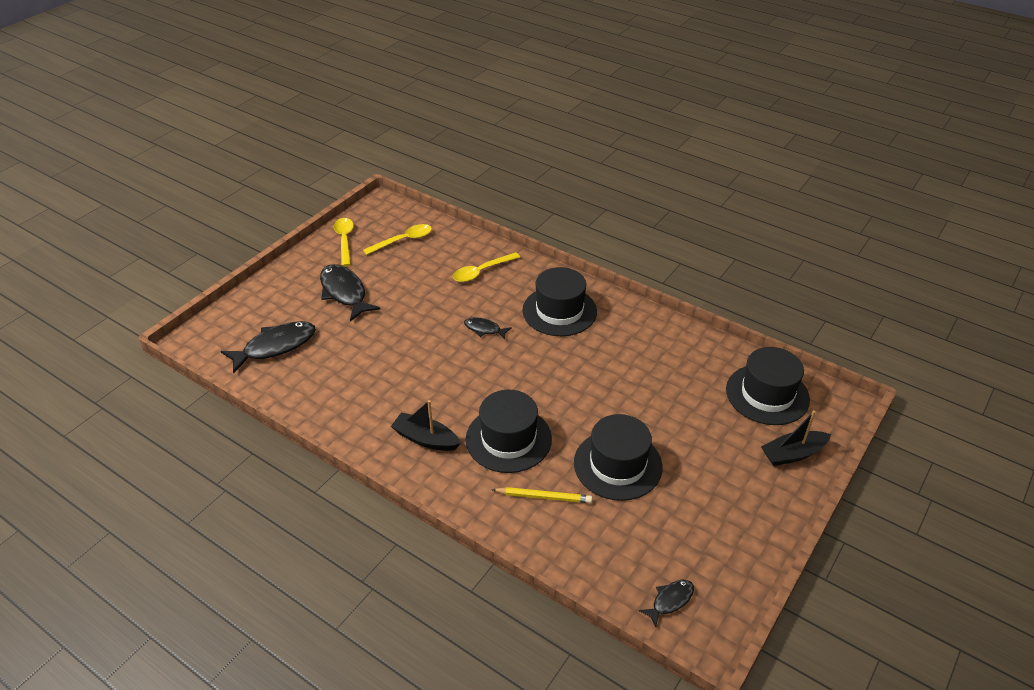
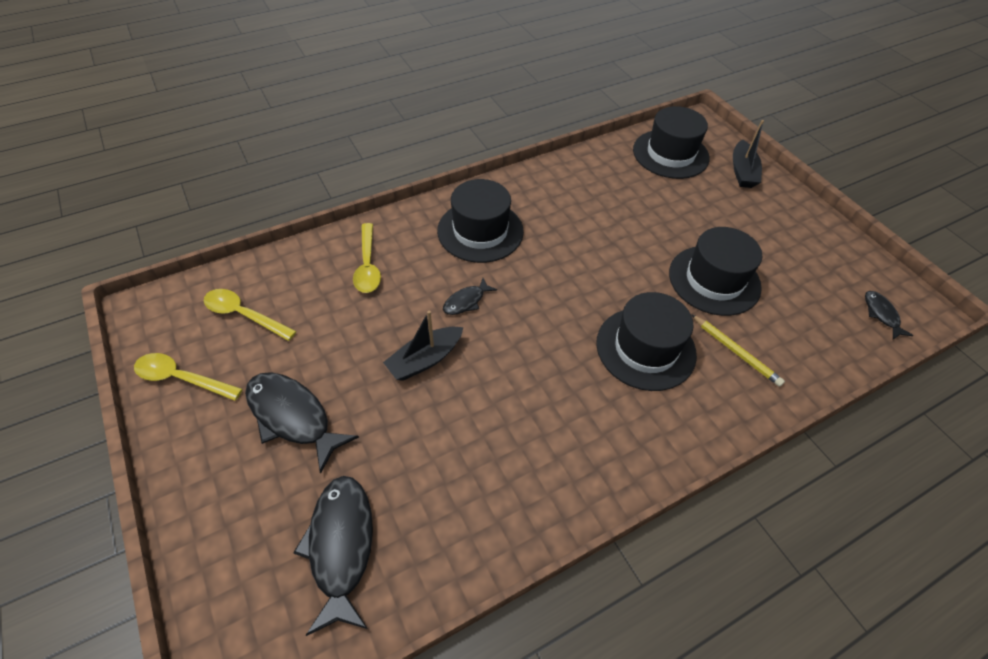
camera: 65 degrees left, 10 degrees up
(344, 292) = (293, 417): black fish -> black fish turned 45 degrees clockwise
(403, 240) = (244, 315): yellow spoon -> yellow spoon turned 60 degrees counterclockwise
(426, 439) = (612, 424): black boat -> black boat (425, 359)
(544, 497) = (736, 352): yellow pencil -> yellow pencil turned 105 degrees clockwise

